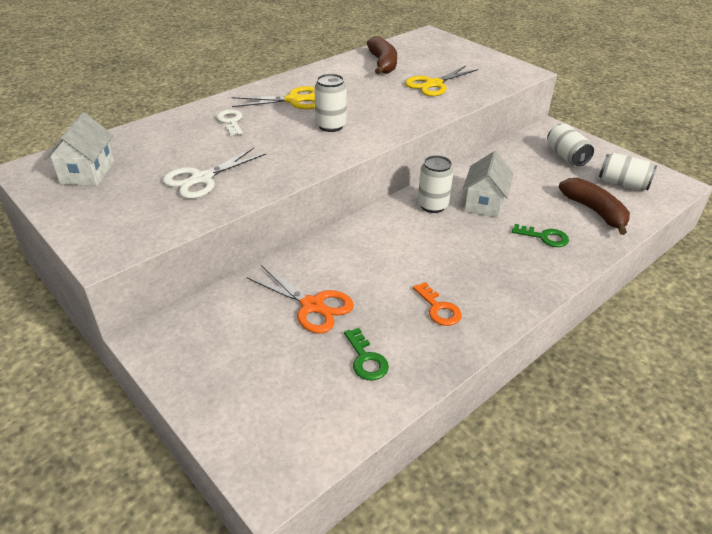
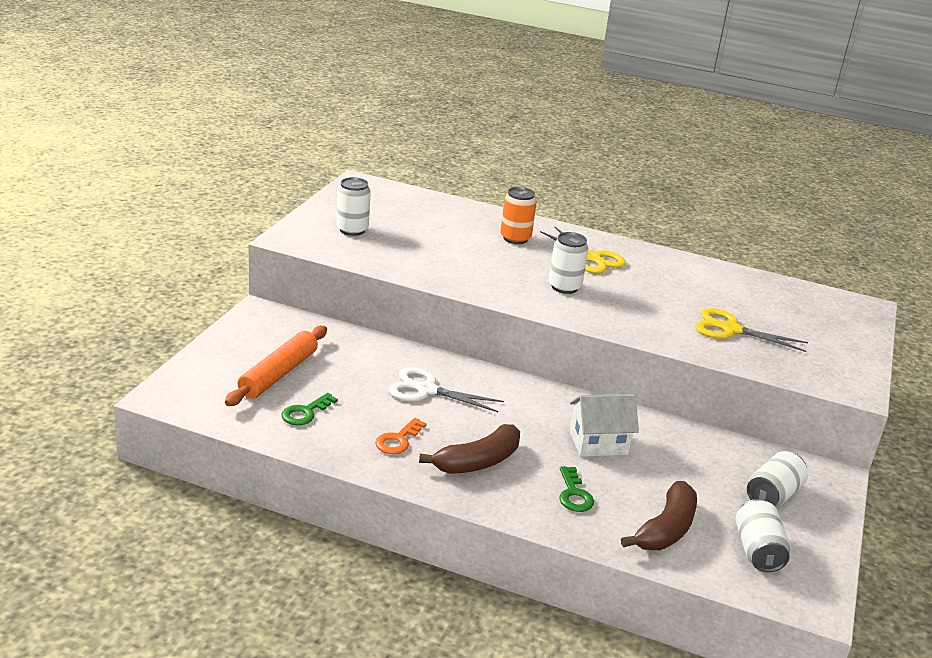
camera: 60 degrees right, 10 degrees down
(87, 172) = (376, 203): white house -> none
(202, 179) = (412, 249): white scissors -> white scissors (426, 390)
(231, 121) = (515, 238): white key -> orange can
(284, 360) = (278, 374): none -> orange rolling pin
(312, 305) = (350, 372): orange scissors -> none
(382, 64) = (738, 290): brown banana -> brown banana (477, 462)
(432, 205) = (559, 409): white can -> white can (352, 230)

